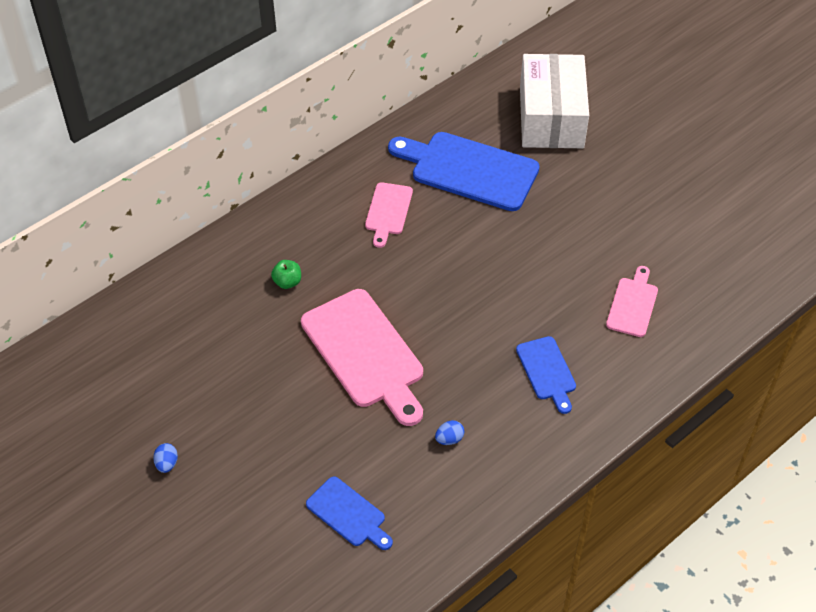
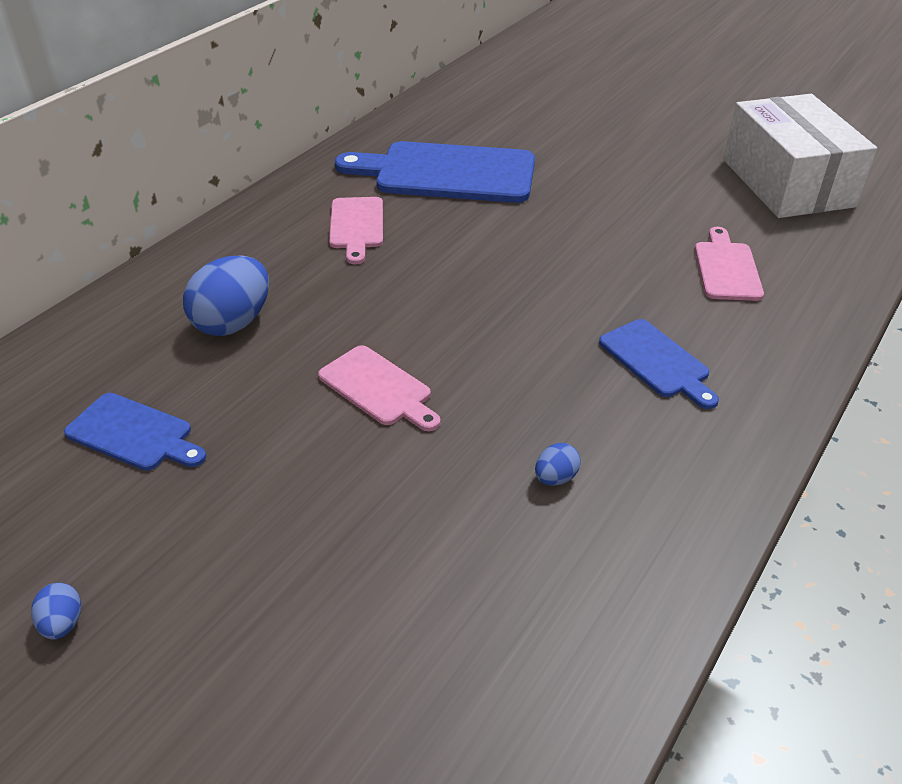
camera: 15 degrees left, 10 degrees down
(287, 282) = (233, 323): green apple -> blue egg
(348, 514) = (429, 635): blue cutting board -> blue cutting board (134, 434)
(365, 353) = (378, 388): pink cutting board -> pink cutting board, size x0.53
(551, 117) = (525, 117): white box -> white box (787, 183)

